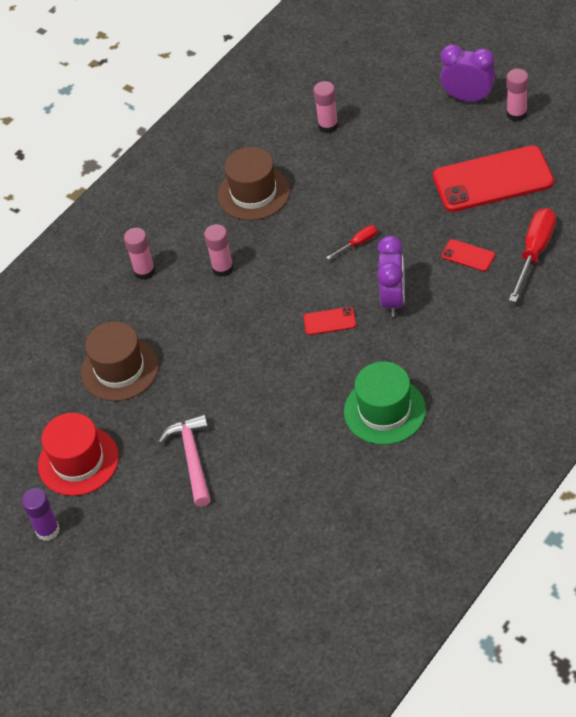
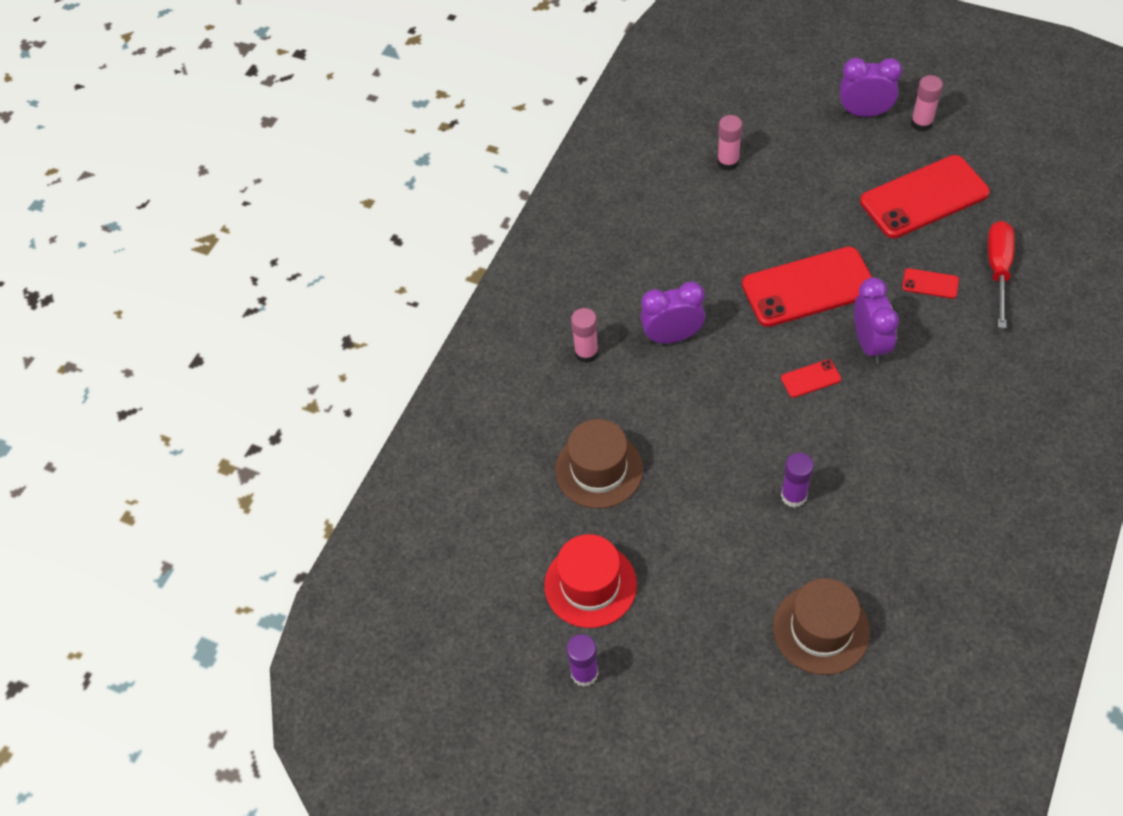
camera: 15 degrees left, 5 degrees up
(192, 458) = (718, 560): pink hammer -> none
(223, 268) = (672, 337): pink glue stick -> purple clock
(253, 193) = (675, 247): brown hat -> brown hat (821, 629)
(277, 416) = (793, 496): none -> purple glue stick
(358, 243) = (808, 287): red screwdriver -> red phone
(384, 410) = (907, 470): green hat -> none

